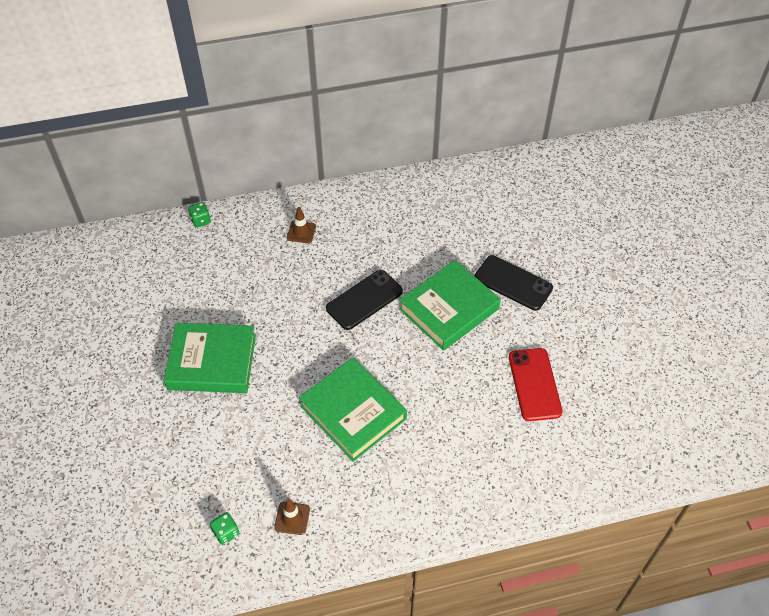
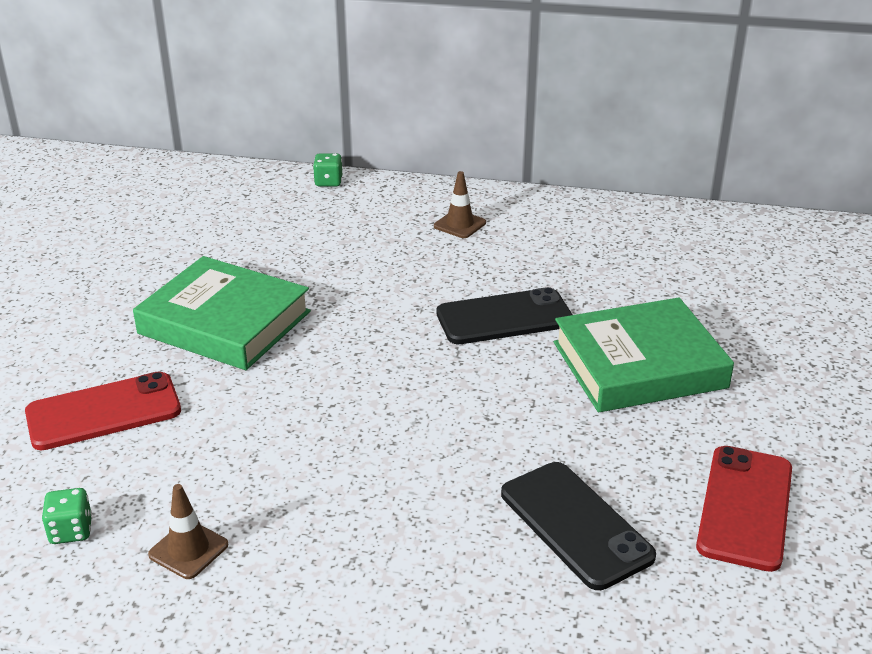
camera: 25 degrees right, 20 degrees down
(188, 452) = (103, 412): none -> red phone
(353, 412) = (392, 444): green book -> none
(513, 283) = (773, 363): black phone -> black phone (575, 524)

